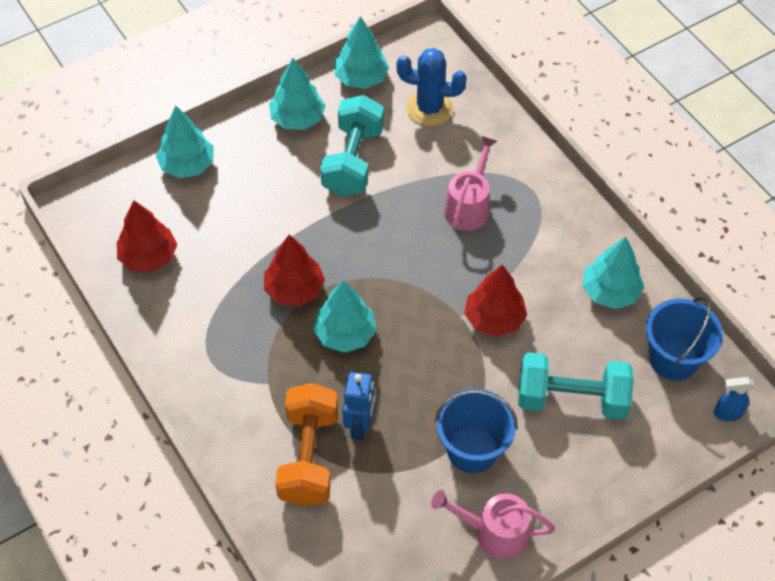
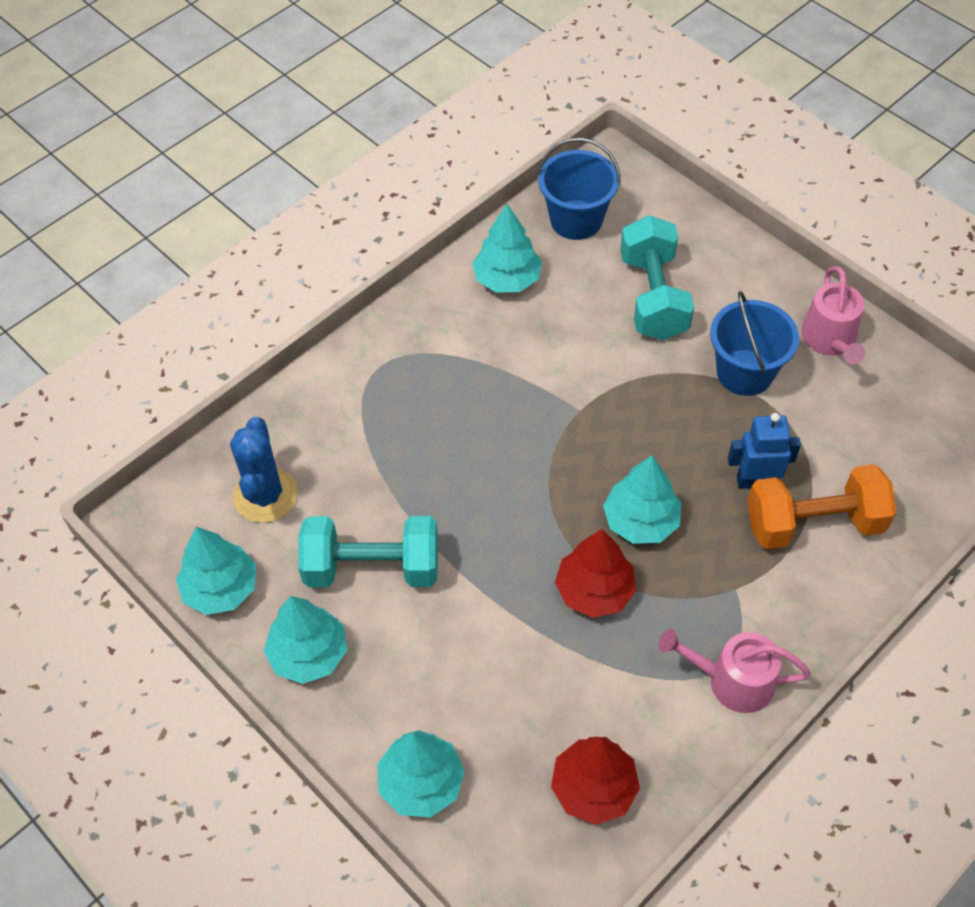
camera: 100 degrees left, 0 degrees up
(469, 206) = (419, 426): pink watering can -> pink watering can (732, 681)
(494, 319) = (574, 377): red tree -> none
(727, 413) = (626, 175): blue spray bottle -> none

